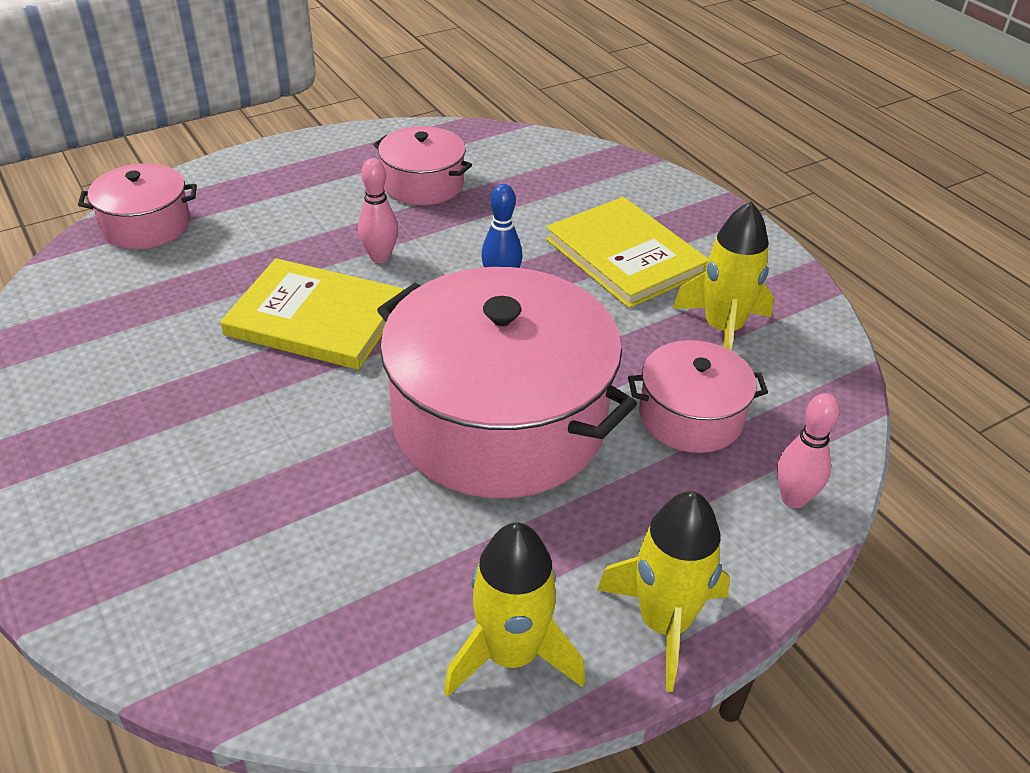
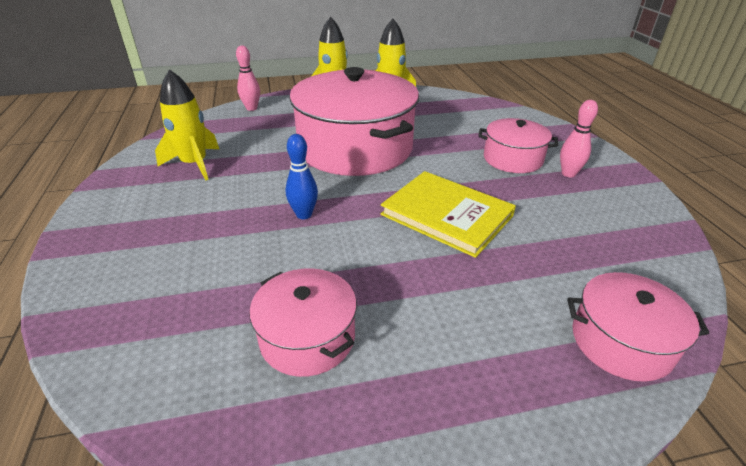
camera: 160 degrees left, 5 degrees down
(380, 257) = (386, 254): pink bowling pin -> pink bowling pin (568, 174)
(625, 256) = (195, 218): yellow book -> none
(691, 416) = (260, 135): pink pot -> pink pot (512, 159)

